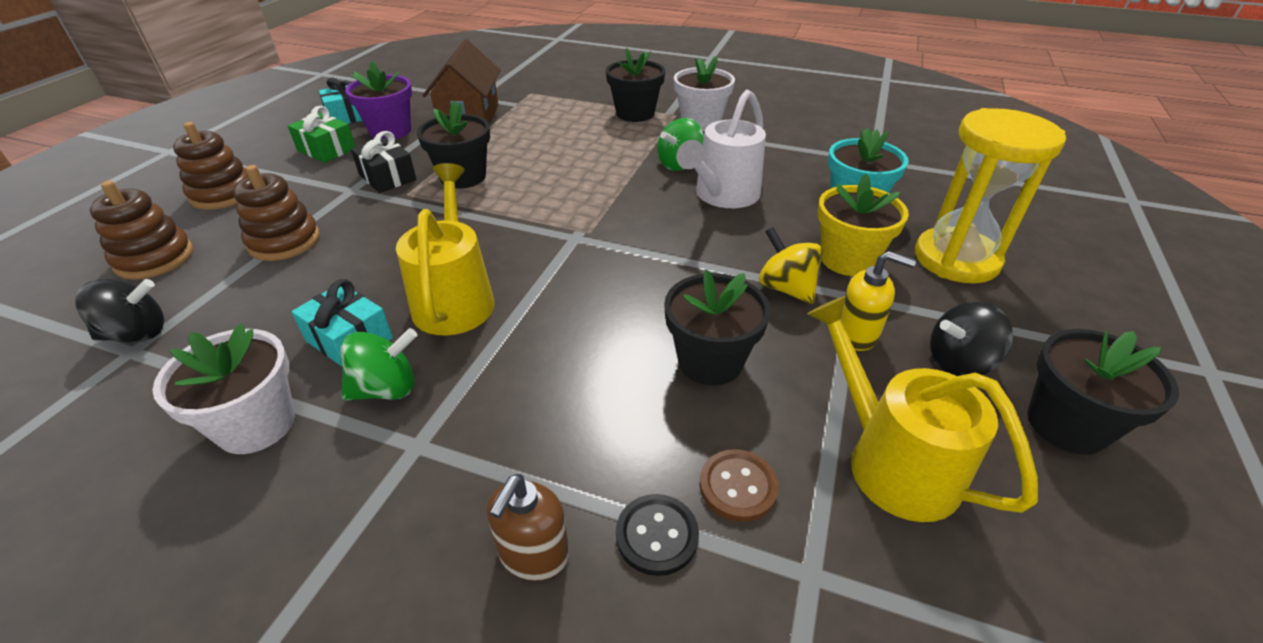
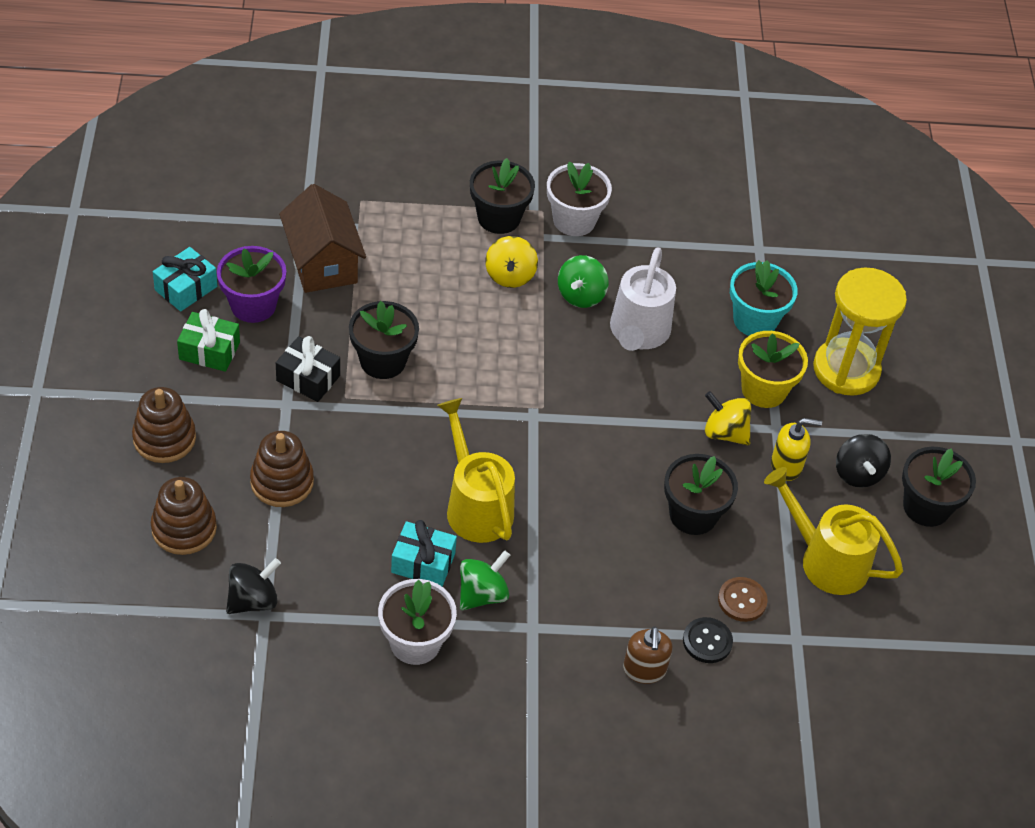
camera: 25 degrees left, 10 degrees up
(621, 144) = (510, 276): none -> yellow spinning top
(958, 362) = (858, 473): black spinning top -> black spinning top turned 60 degrees counterclockwise

